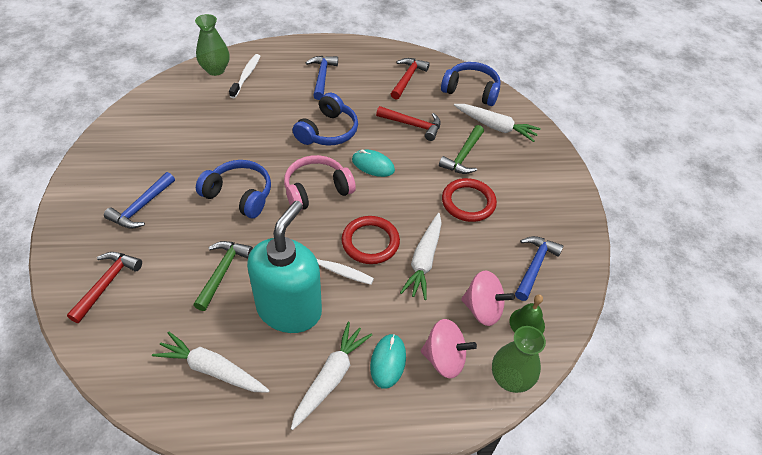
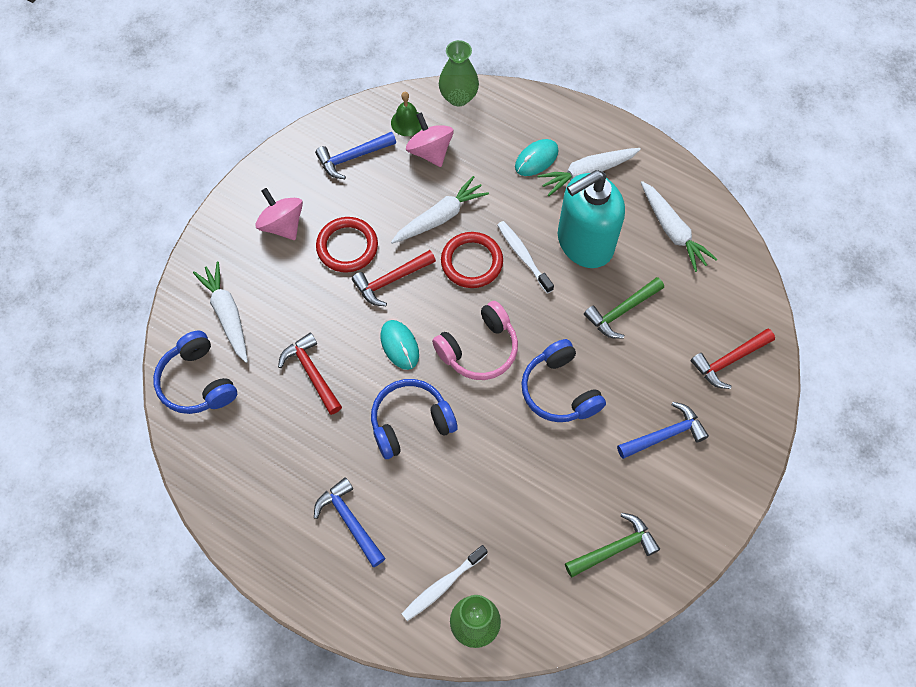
camera: 140 degrees left, 15 degrees up
(316, 190) = (479, 349): pink headphones -> pink headphones turned 45 degrees counterclockwise
(322, 77) = (350, 521): blue hammer -> blue hammer turned 105 degrees clockwise
(407, 78) = (250, 450): red hammer -> red hammer (391, 280)
(444, 359) = (493, 136): pink spinning top -> pink spinning top (282, 225)
(463, 156) = (299, 299): green hammer -> green hammer (614, 548)

